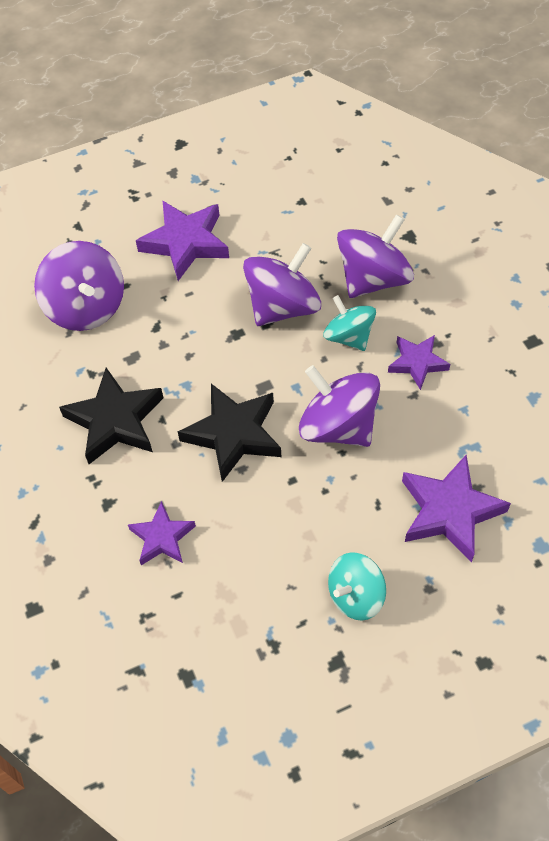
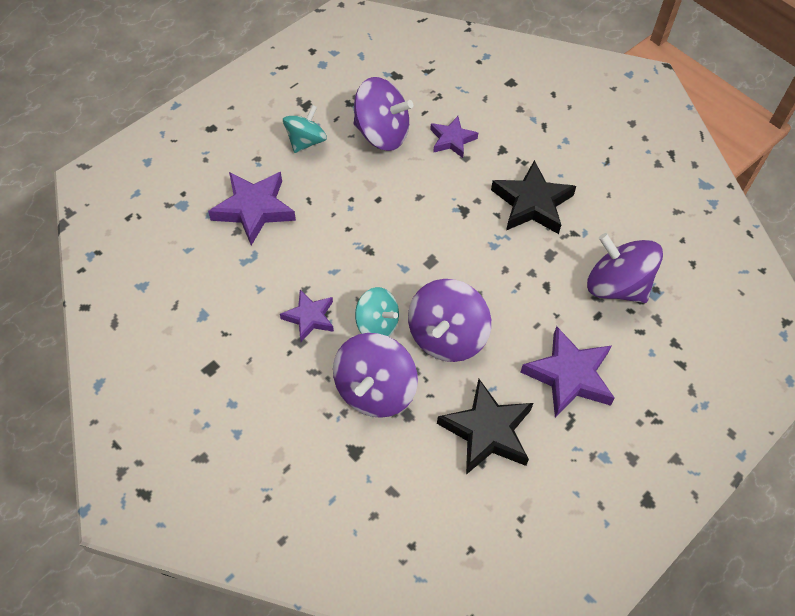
camera: 155 degrees right, 0 degrees up
(233, 434) = (437, 218): black star -> black star (487, 431)
(338, 426) = (358, 247): purple spinning top -> purple spinning top (382, 134)

